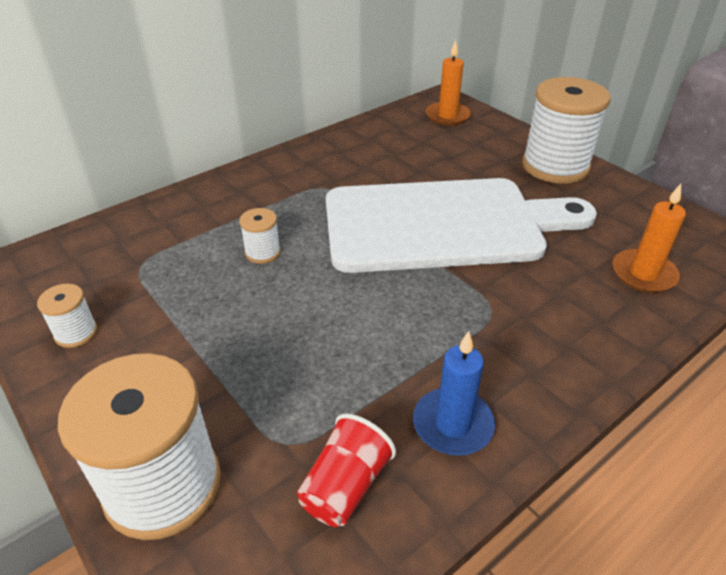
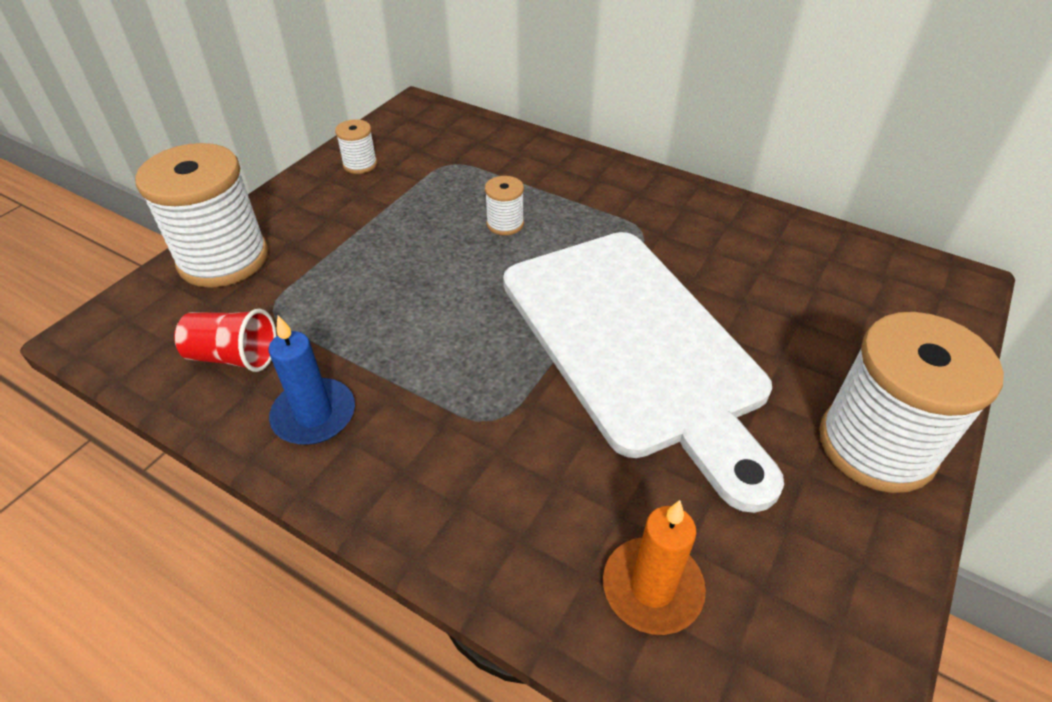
camera: 70 degrees right, 5 degrees up
(447, 116) = (912, 297): orange candle -> none

